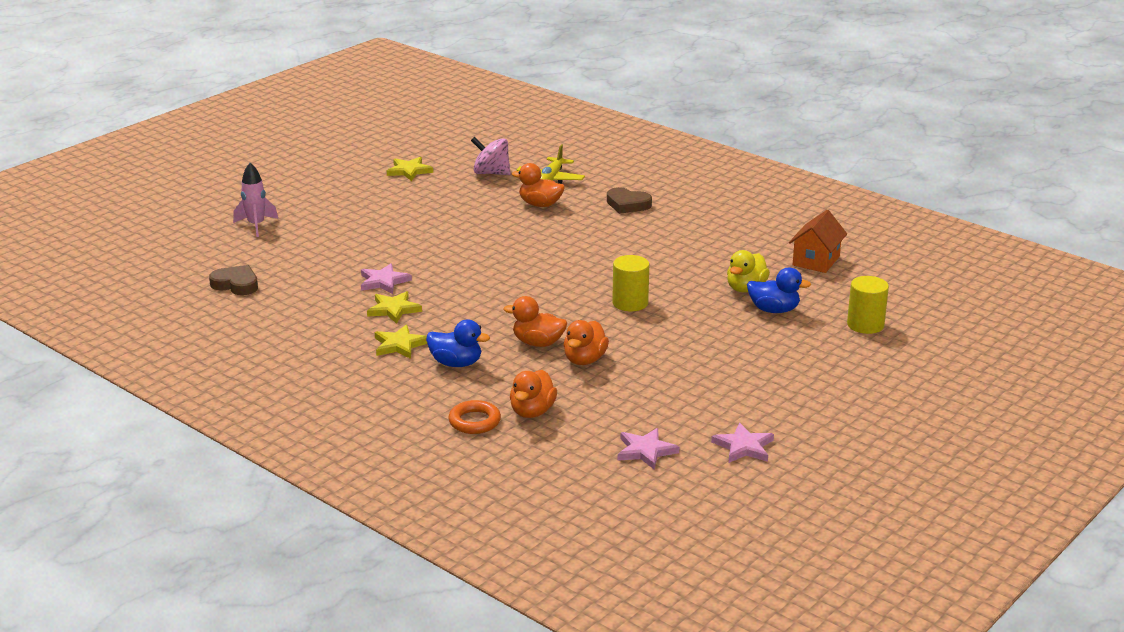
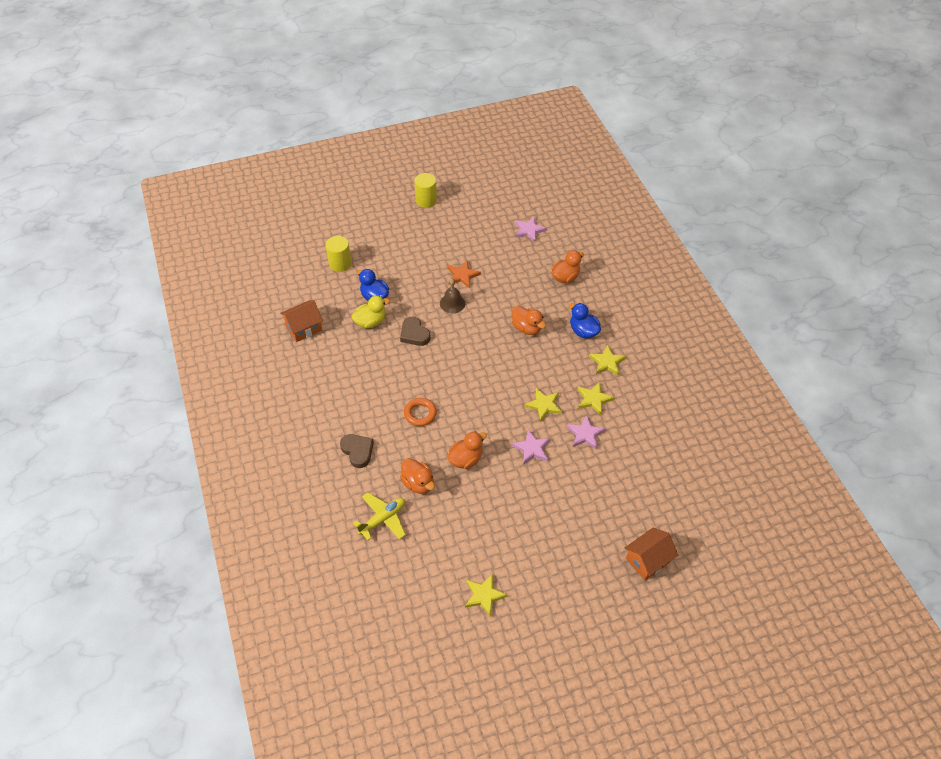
camera: 150 degrees left, 25 degrees up
(236, 284) = (687, 478): brown heart -> brown heart (414, 334)
(256, 225) = (647, 560): pink rocket -> orange house
(453, 288) = (544, 405): none -> yellow star
(474, 421) = (599, 283): orange ring -> orange ring (420, 413)
(491, 173) = (421, 554): pink spinning top -> none
(584, 360) = (511, 303): orange duck -> orange duck (465, 459)
(630, 303) = (448, 339): yellow cylinder -> yellow cylinder (426, 200)
(665, 335) = (452, 303): none -> brown bell
(685, 366) = (462, 275): none -> orange star
(743, 447) = (482, 214): pink star -> pink star (532, 448)

